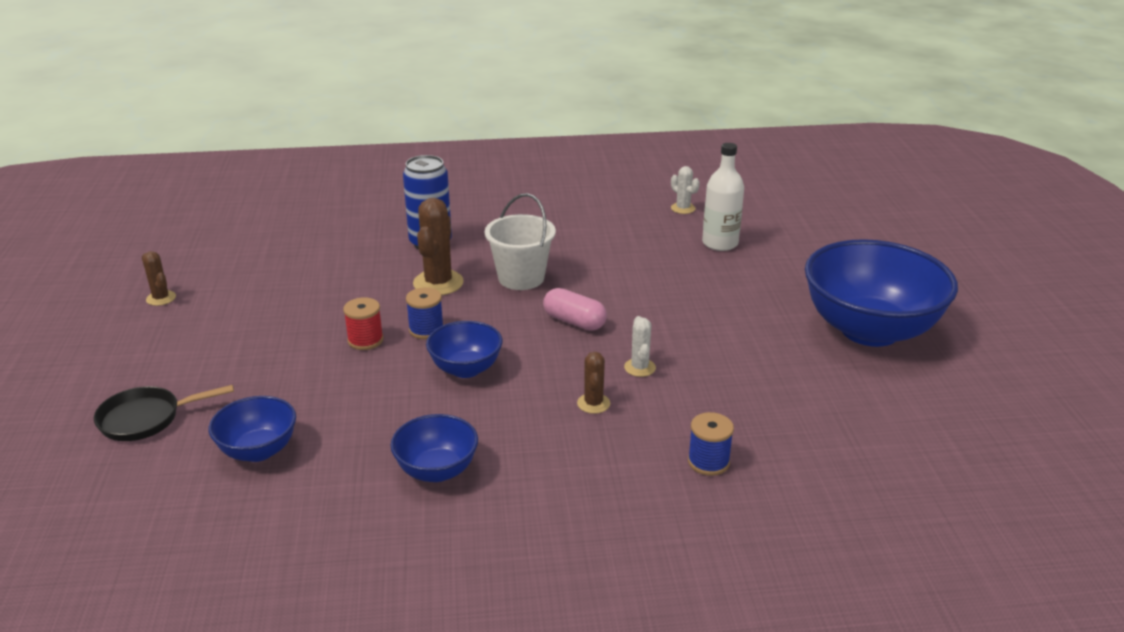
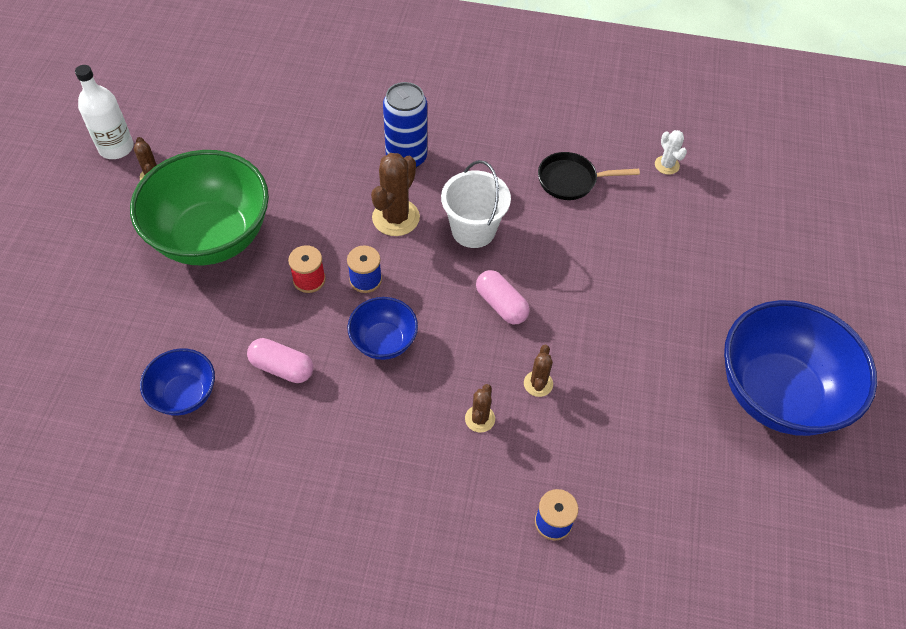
camera: 15 degrees right, 25 degrees up
(146, 419) = (107, 330): black pan -> black pan (571, 180)
(245, 329) = (212, 237): none -> green bowl
(362, 408) = (282, 368): none -> pink capsule
(437, 470) = (320, 462): blue bowl -> none
(639, 368) = (538, 384): white cactus -> brown cactus
(720, 243) = (682, 228): white bottle -> white bottle (116, 148)

